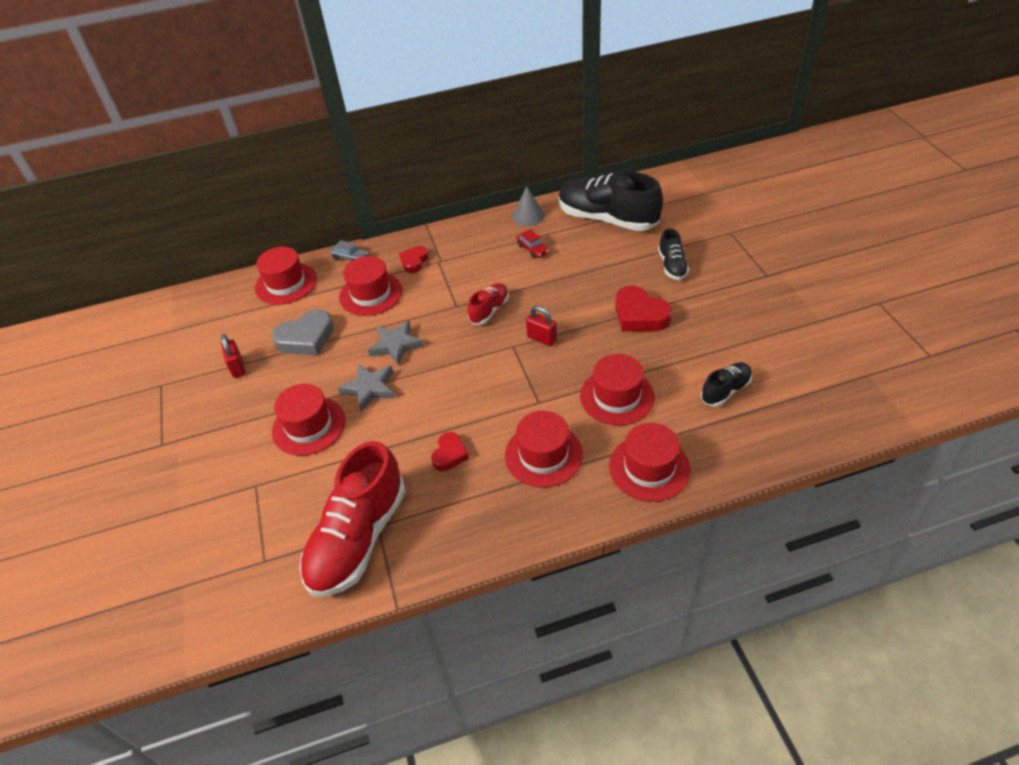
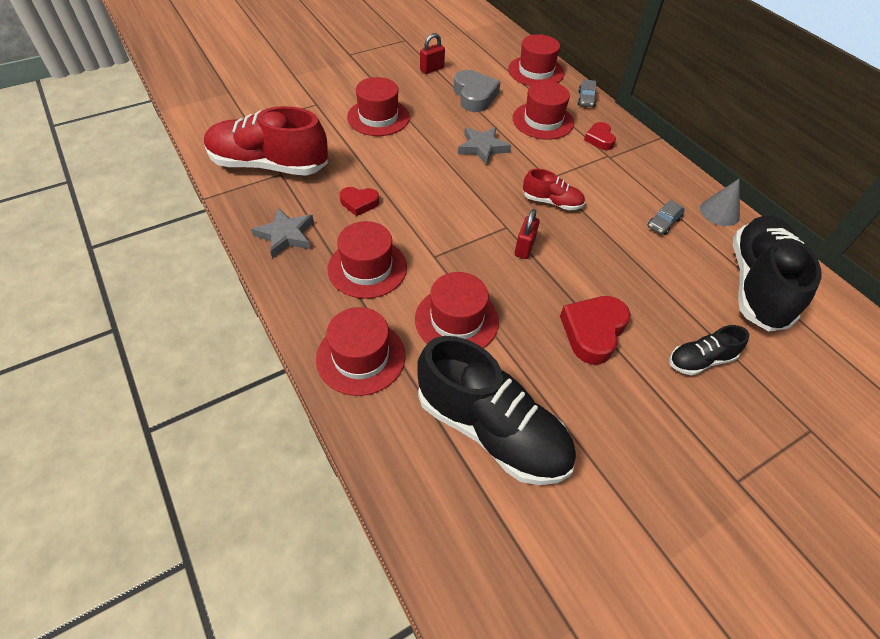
camera: 70 degrees right, 5 degrees up
(306, 338) = (474, 96): grey heart -> grey heart turned 150 degrees counterclockwise
(369, 389) = (426, 142): grey star -> grey star (286, 235)
(414, 262) = (599, 139): red heart -> red heart turned 105 degrees counterclockwise
(532, 249) = (663, 223): red car -> grey car
(725, 391) = (491, 429): black shoe -> black shoe, size x2.04

